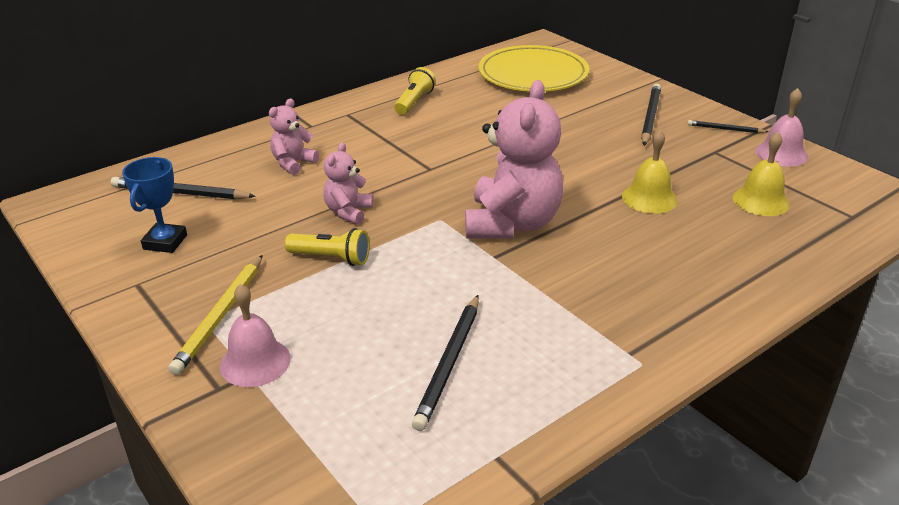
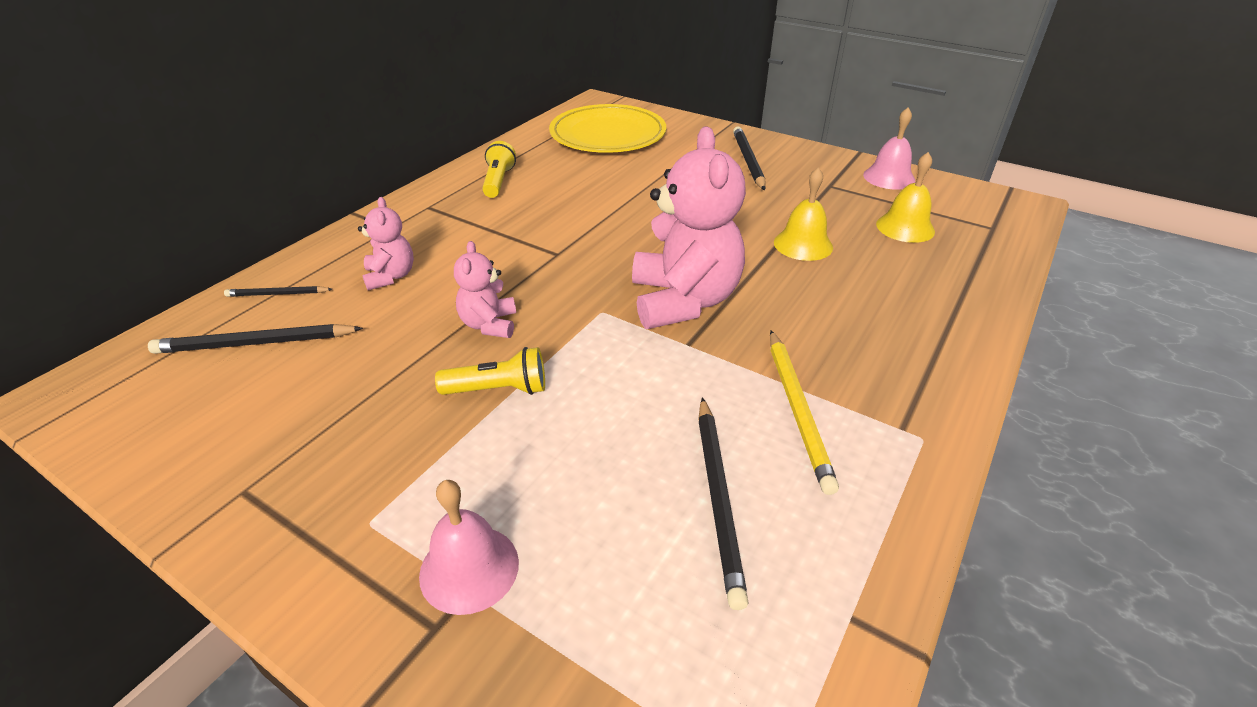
camera: 20 degrees left, 5 degrees up
(165, 242) = (261, 417): blue trophy -> none
(221, 316) = (389, 509): yellow pencil -> yellow pencil (798, 410)
(293, 163) = (390, 276): pink teddy bear -> pink teddy bear turned 150 degrees clockwise
(725, 129) = (824, 162): black pencil -> black pencil (277, 294)

